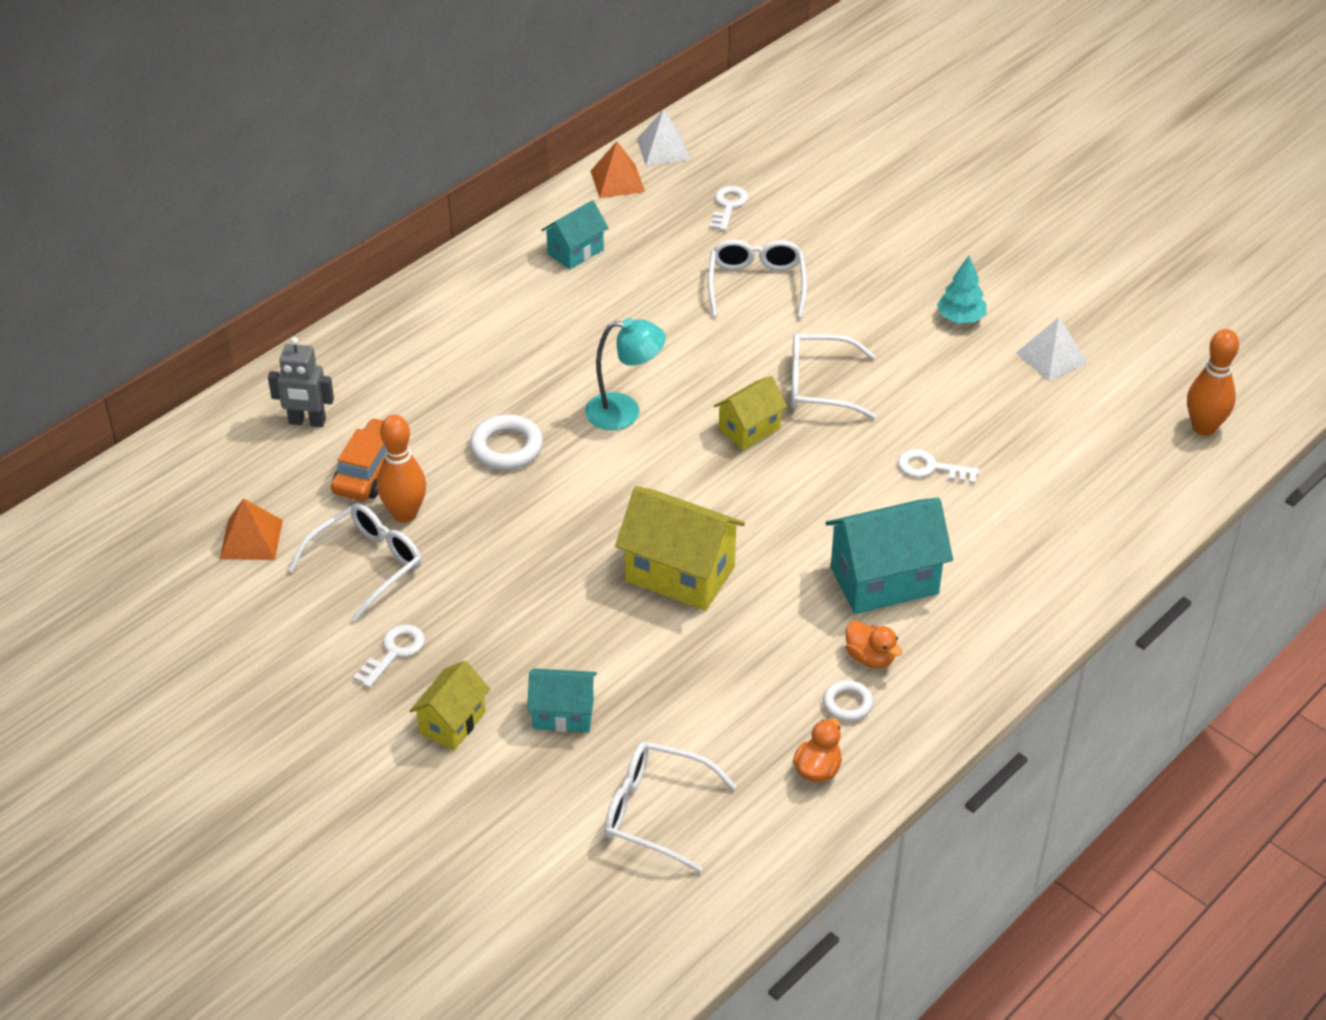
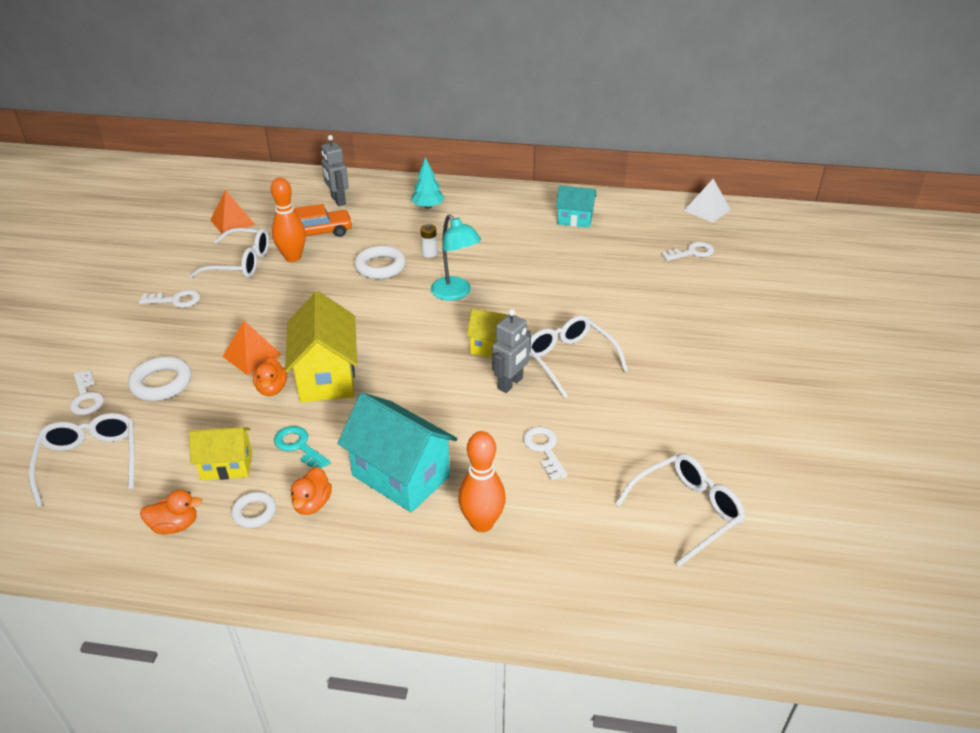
camera: 55 degrees right, 5 degrees down
(452, 723) = (128, 344): yellow house -> yellow house (227, 466)
(521, 396) = (429, 253): none -> white battery
(530, 789) = (86, 397): none -> white key
(563, 714) = (161, 383): turquoise house -> white ring
(617, 181) = (655, 207): orange pyramid -> orange pyramid (252, 355)
(660, 625) = (272, 389): none -> orange duck
(756, 285) = (634, 293): white glasses -> white glasses (686, 511)
(777, 637) = (299, 446): none -> turquoise key
(817, 444) = (510, 384): none -> grey robot
(960, 318) = (722, 395): turquoise tree -> turquoise tree (428, 206)
(1051, 357) = (742, 463): white pyramid -> none
(1203, 427) = (777, 601): orange bowling pin -> orange bowling pin (482, 523)

